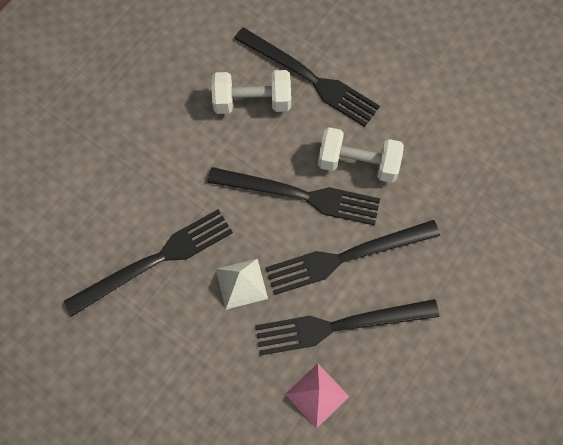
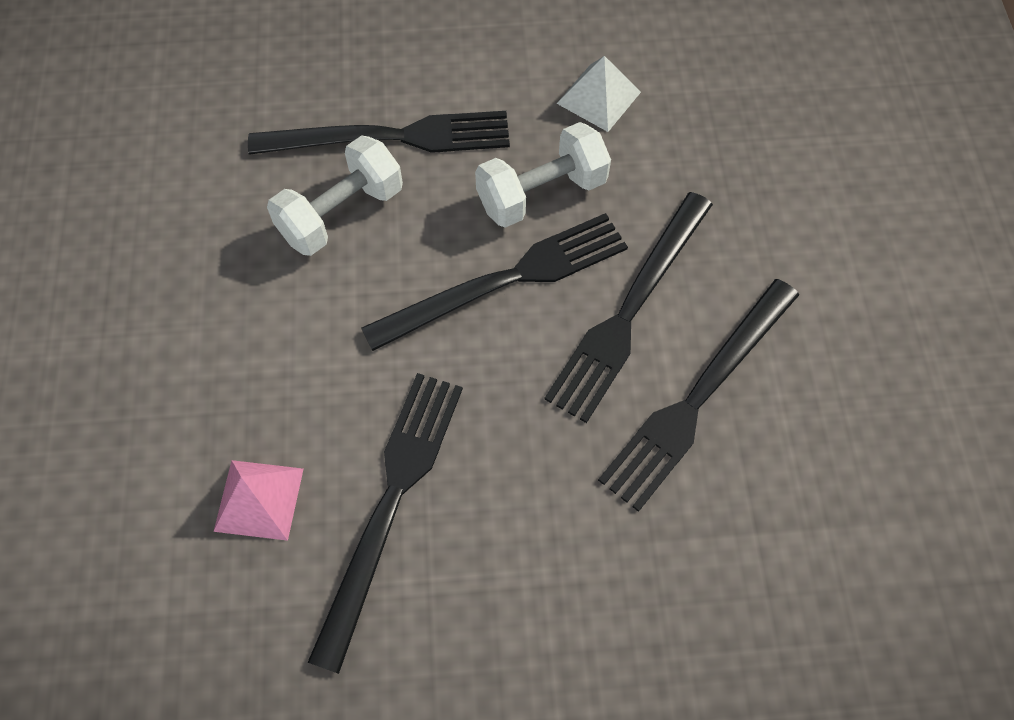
camera: 40 degrees left, 5 degrees down
(241, 283) = (532, 442): white pyramid -> white pyramid (599, 97)
(317, 395) = (751, 502): pink pyramid -> pink pyramid (259, 499)

